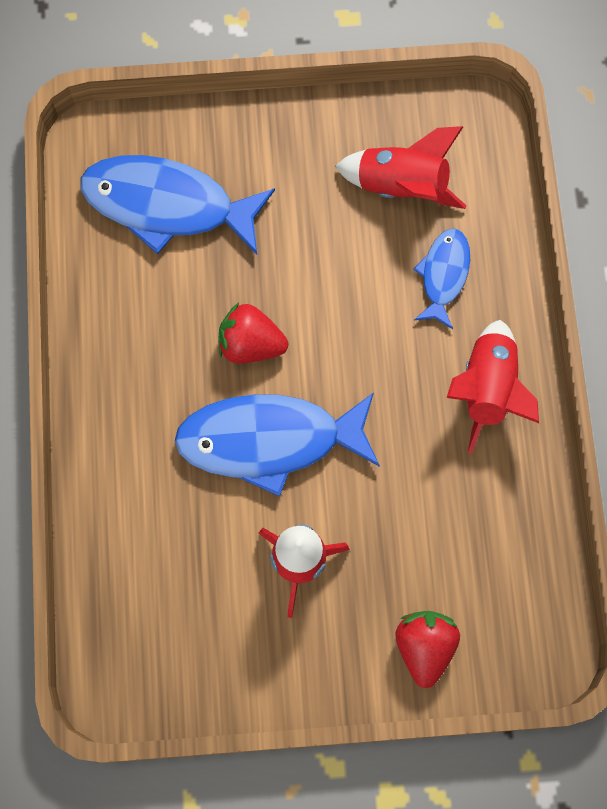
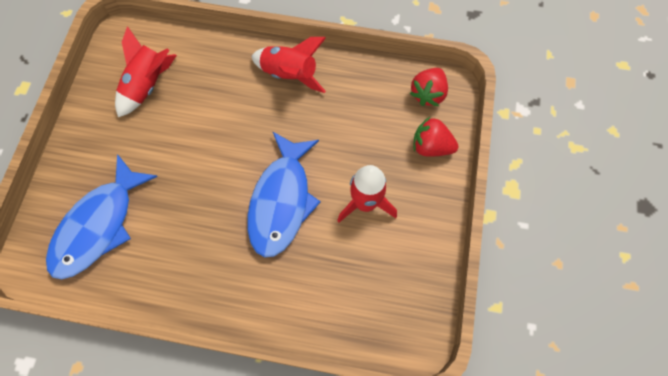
camera: 75 degrees left, 5 degrees down
(250, 344) = (215, 197): red strawberry -> red strawberry (428, 94)
(443, 275) = (212, 78): blue fish -> none

